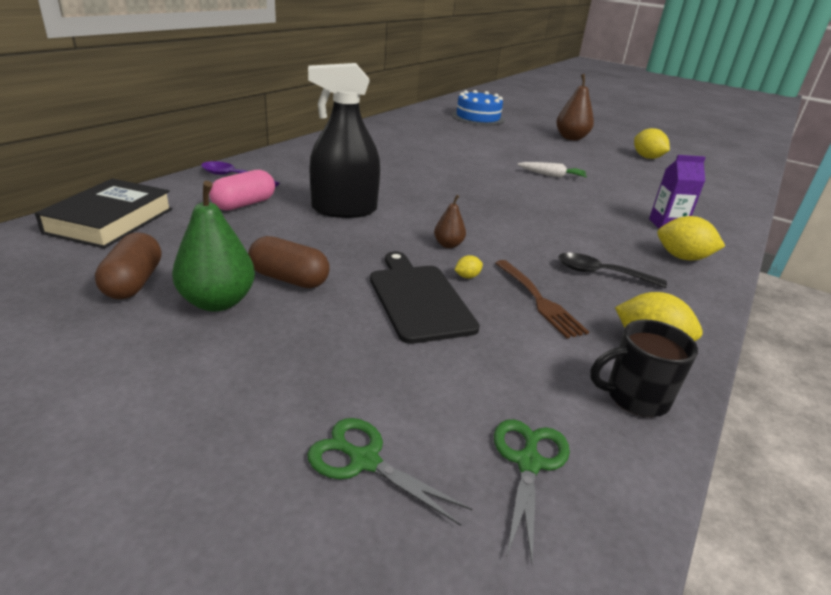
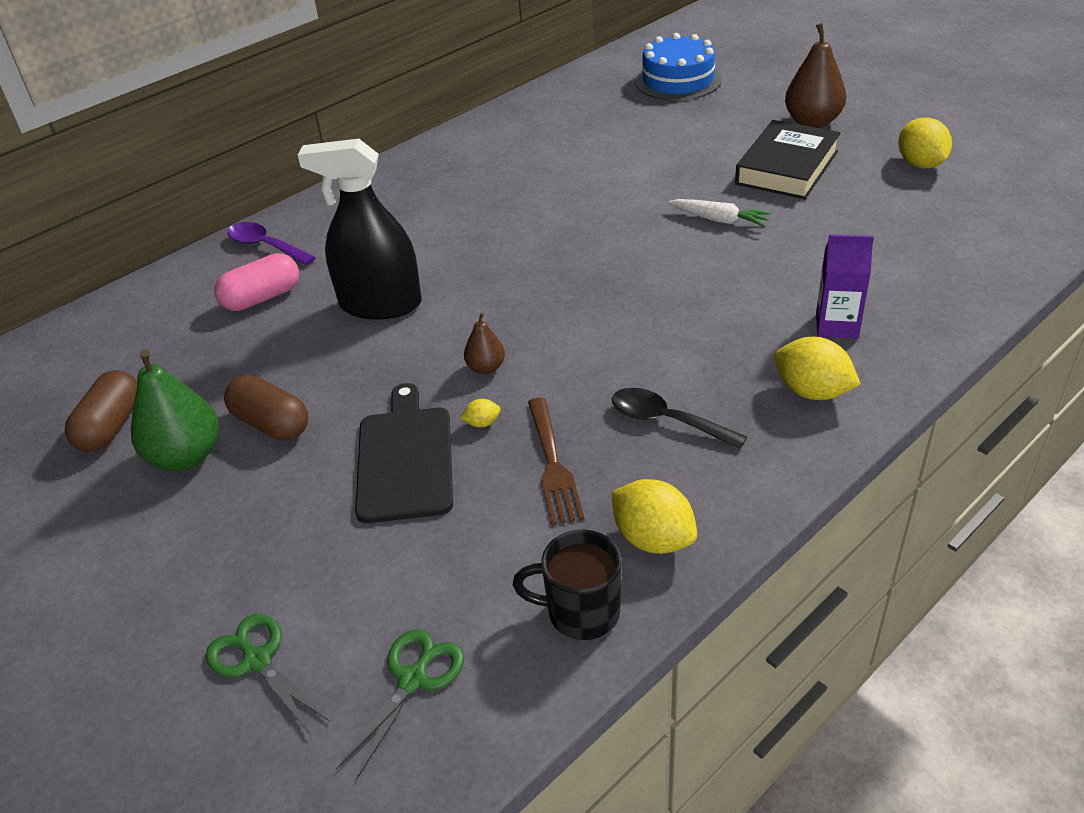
camera: 20 degrees right, 10 degrees up
(110, 220) = (108, 330): black book -> black book (787, 167)

